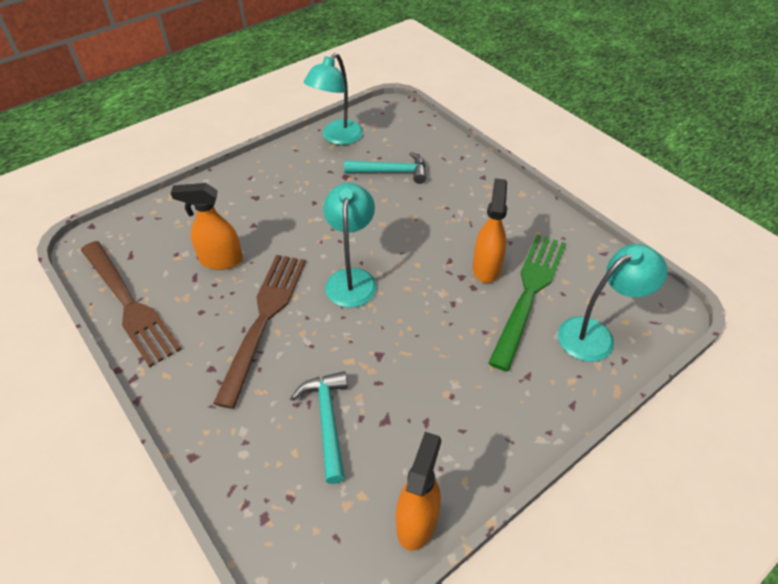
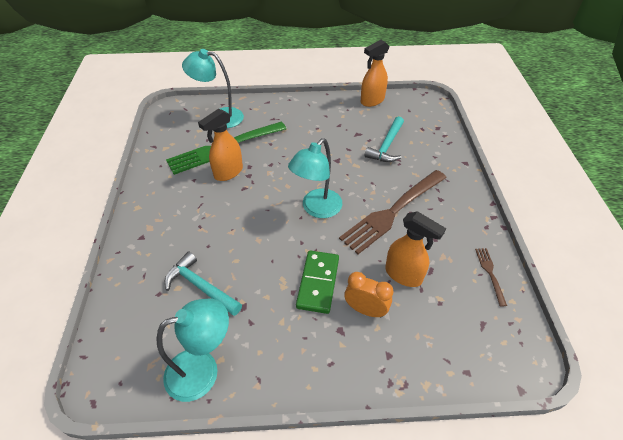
camera: 145 degrees left, 0 degrees up
(129, 304) = (490, 273): brown fork -> brown fork, size x0.43
(242, 218) = (365, 310): none -> orange clock
(298, 217) = (318, 283): none -> green domino

